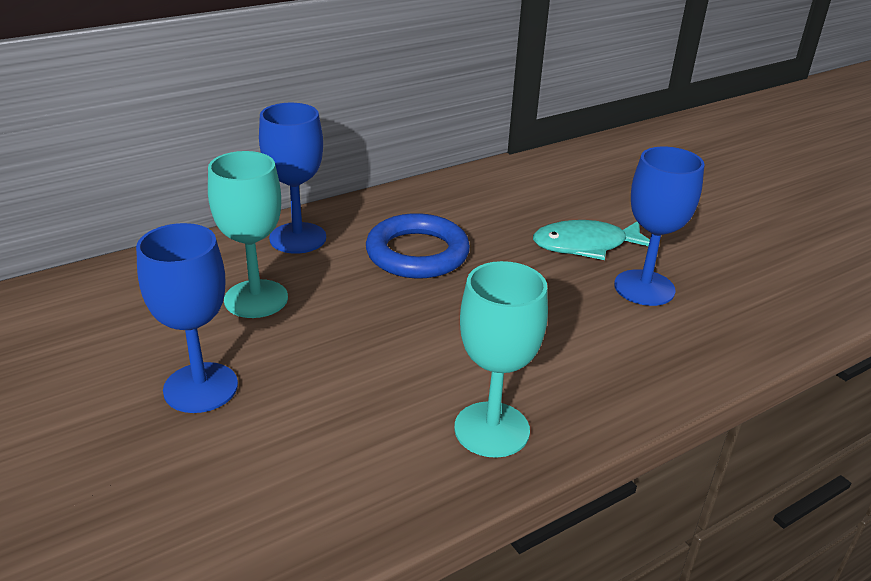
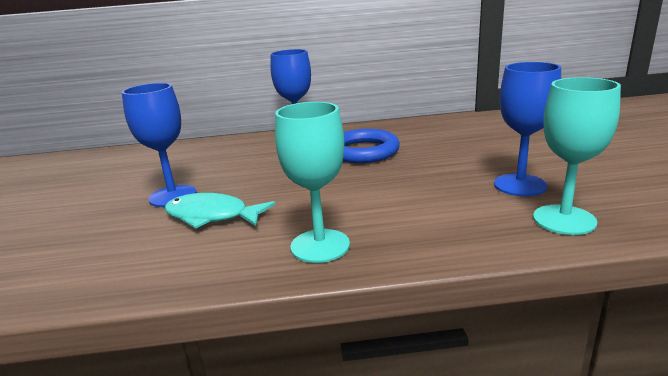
camera: 30 degrees right, 10 degrees down
(256, 299) = (246, 162): turquoise goblet -> turquoise goblet (564, 220)
(586, 245) = (491, 158): turquoise fish -> turquoise fish (212, 216)

